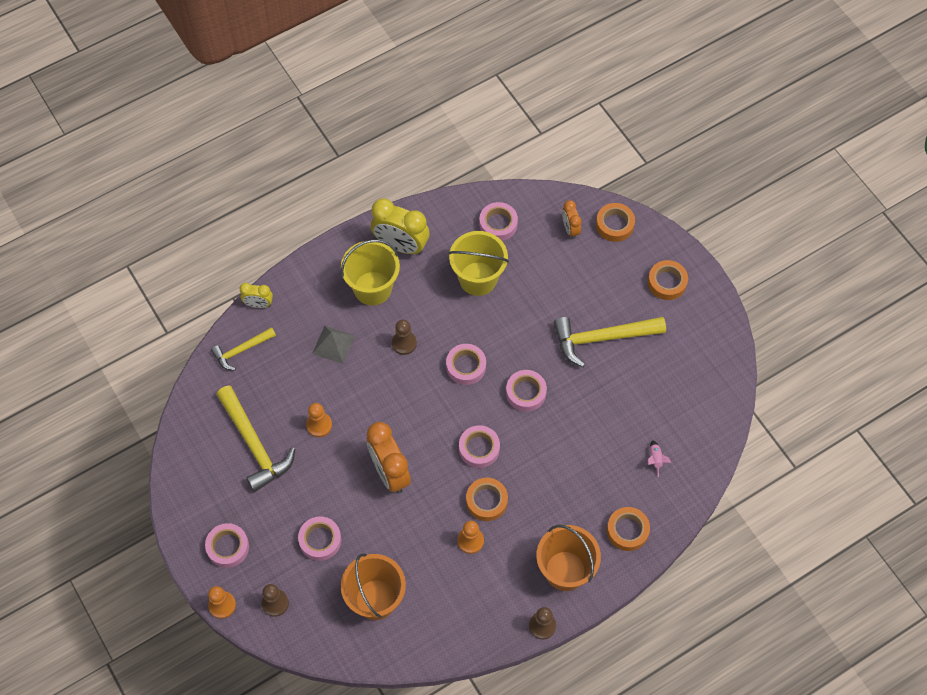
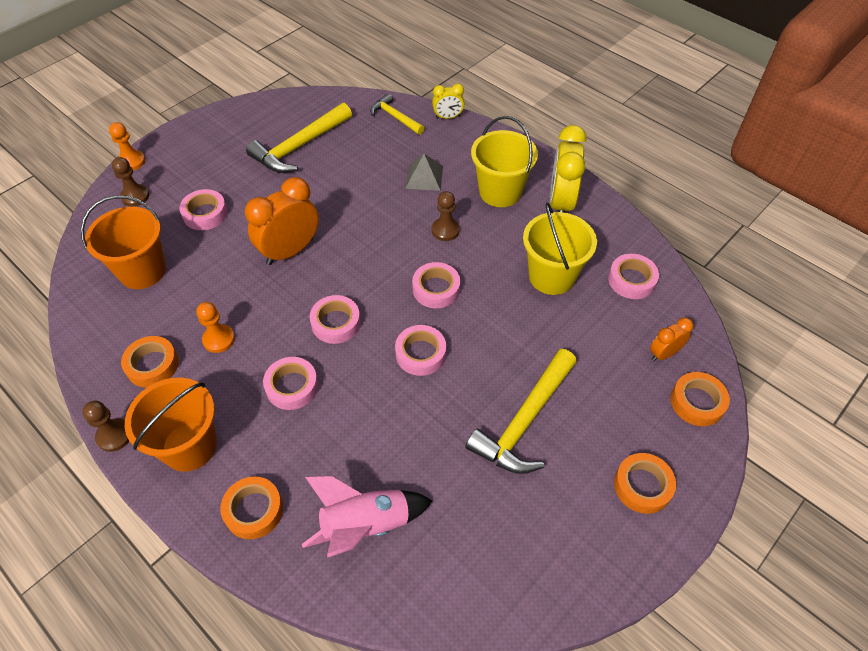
camera: 75 degrees right, 10 degrees down
(228, 547) = (191, 152): pink tape -> pink tape (292, 386)
(258, 304) = (448, 117): yellow clock -> yellow clock turned 90 degrees counterclockwise
(319, 425) = (331, 186): orange pawn -> none
(486, 501) = (271, 344): orange tape -> orange tape (152, 365)
(602, 338) = (524, 421): yellow hammer -> yellow hammer turned 120 degrees counterclockwise
(655, 459) = (366, 525): pink rocket -> pink rocket, size x2.42

